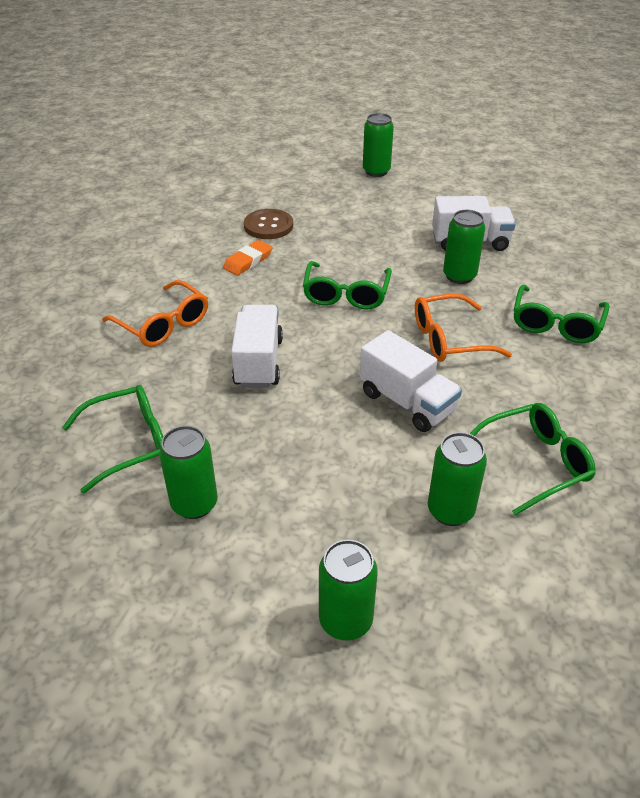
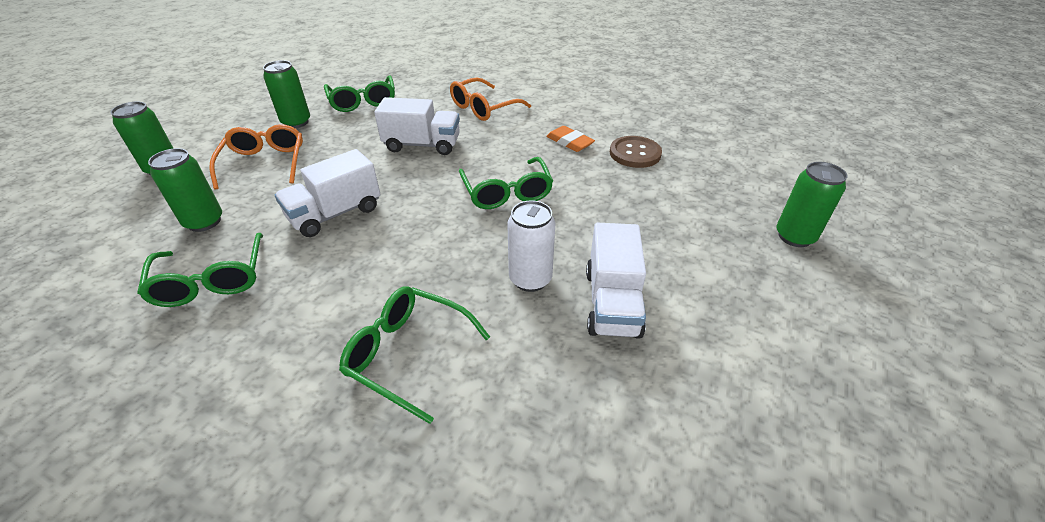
camera: 95 degrees right, 0 degrees up
(346, 294) = (507, 192): green glasses -> green glasses turned 120 degrees counterclockwise
(449, 339) = (412, 252): orange glasses -> orange glasses (265, 163)
(459, 276) = (530, 279): green can -> white can

